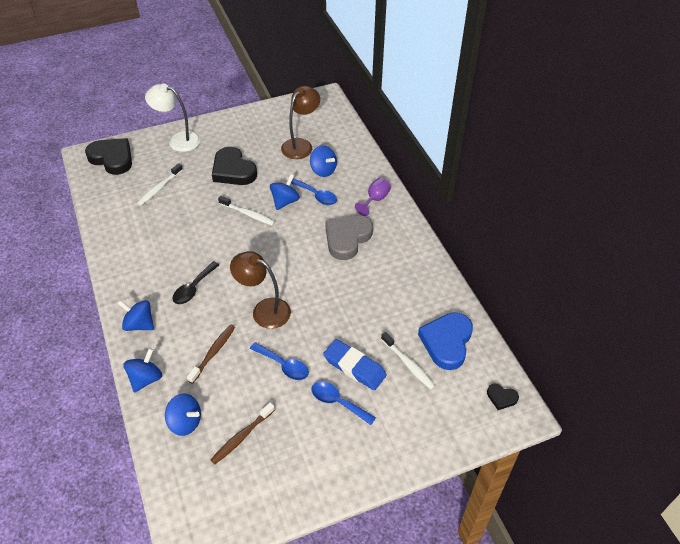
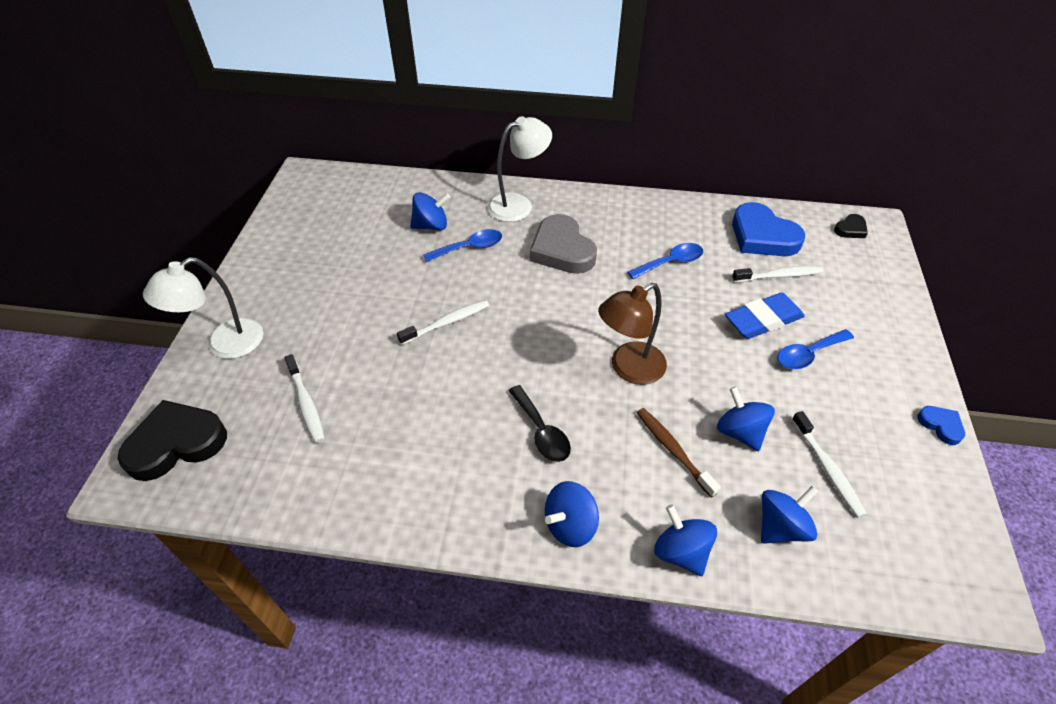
camera: 60 degrees left, 0 degrees up
(233, 170) = (350, 307): black heart -> none
(242, 436) = (827, 468): brown toothbrush -> white toothbrush
(283, 365) = (730, 383): blue spoon -> blue spoon (671, 262)
(285, 201) = (454, 279): blue spinning top -> blue spinning top (739, 432)
(301, 145) = (367, 227): brown lamp -> none
(317, 498) = (941, 425): none -> blue heart
(375, 200) = (518, 204): purple goblet -> white lamp

